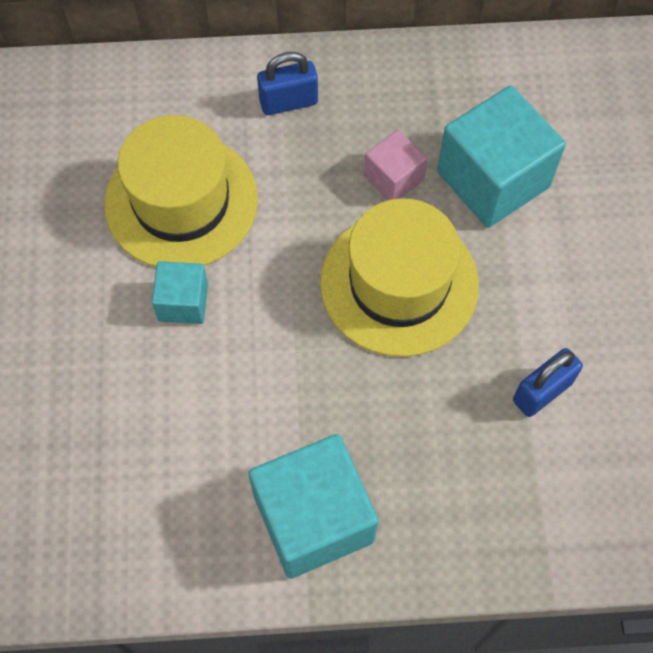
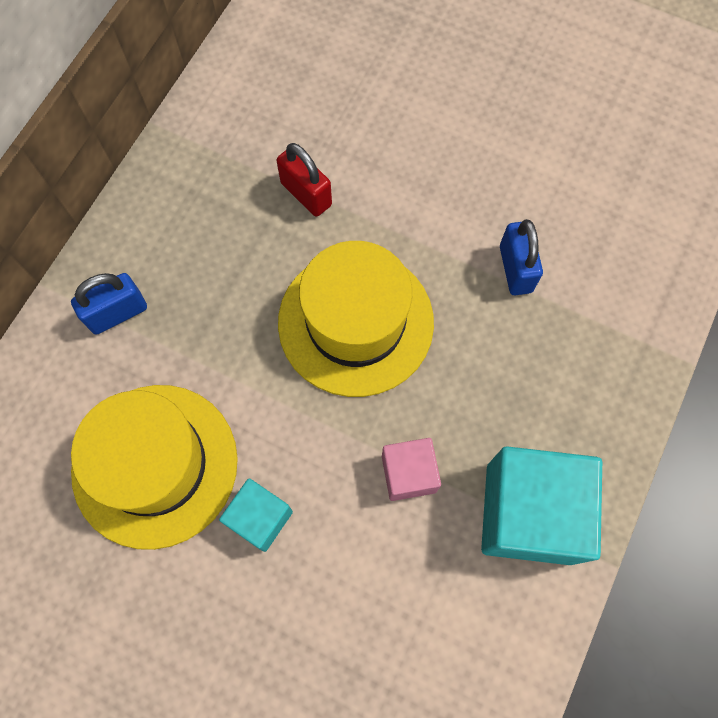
camera: 60 degrees left, 5 degrees up
(288, 102) = (117, 313): blue padlock -> blue padlock turned 45 degrees clockwise
(393, 178) = (253, 270): pink cube -> pink cube (408, 473)
(493, 179) = (306, 194): turquoise cube -> red padlock

